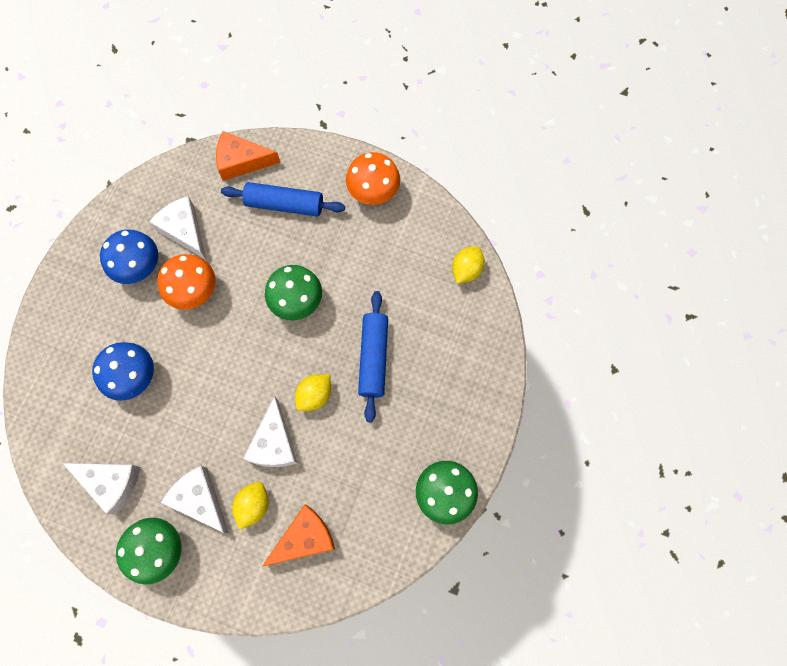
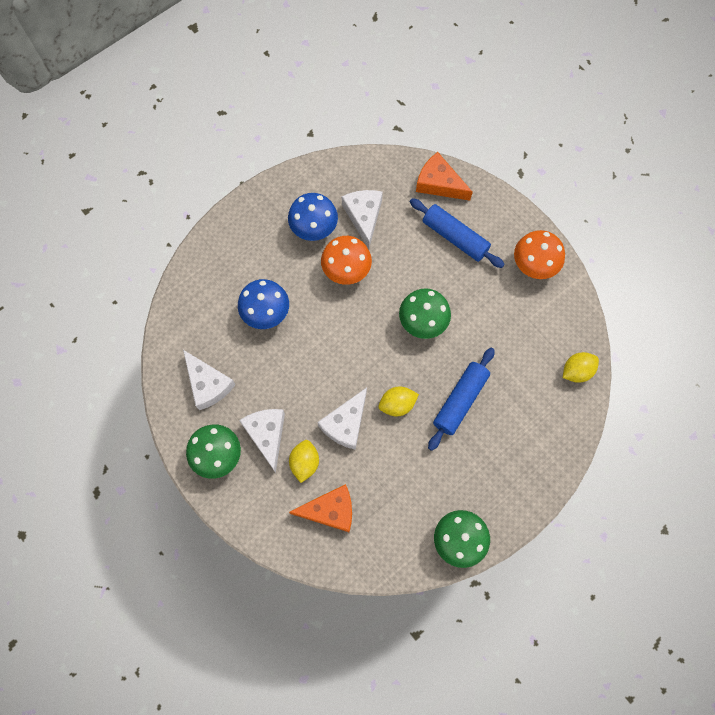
camera: 30 degrees right, 0 degrees up
(253, 505) = (304, 463): yellow lemon -> yellow lemon turned 45 degrees counterclockwise

